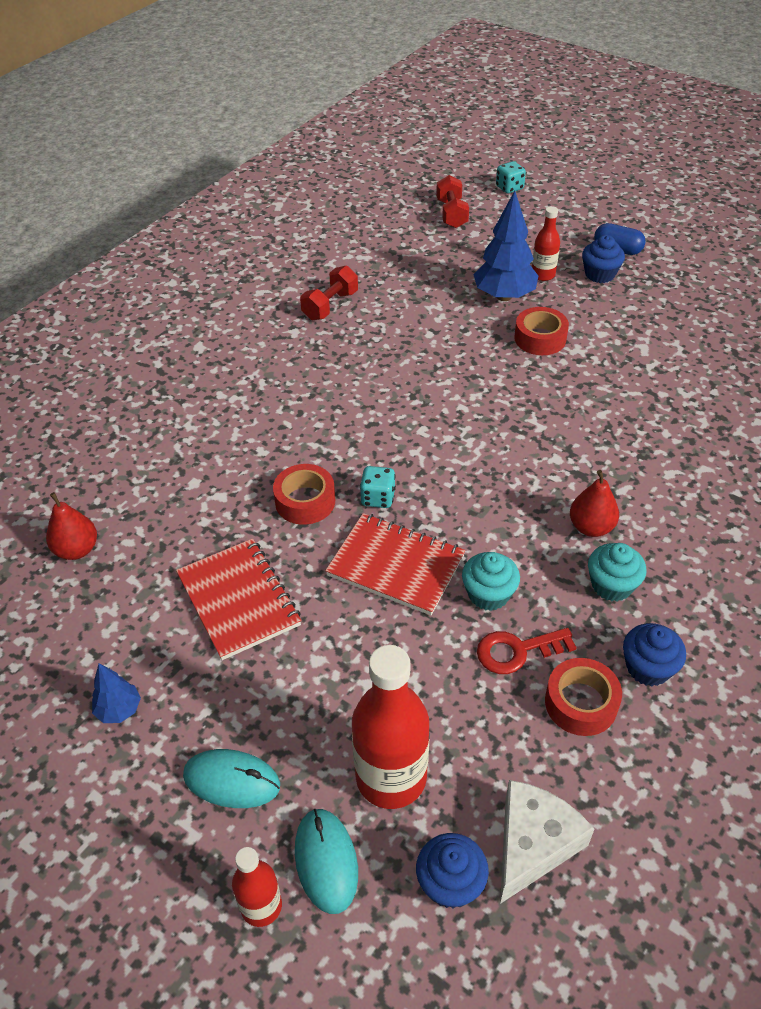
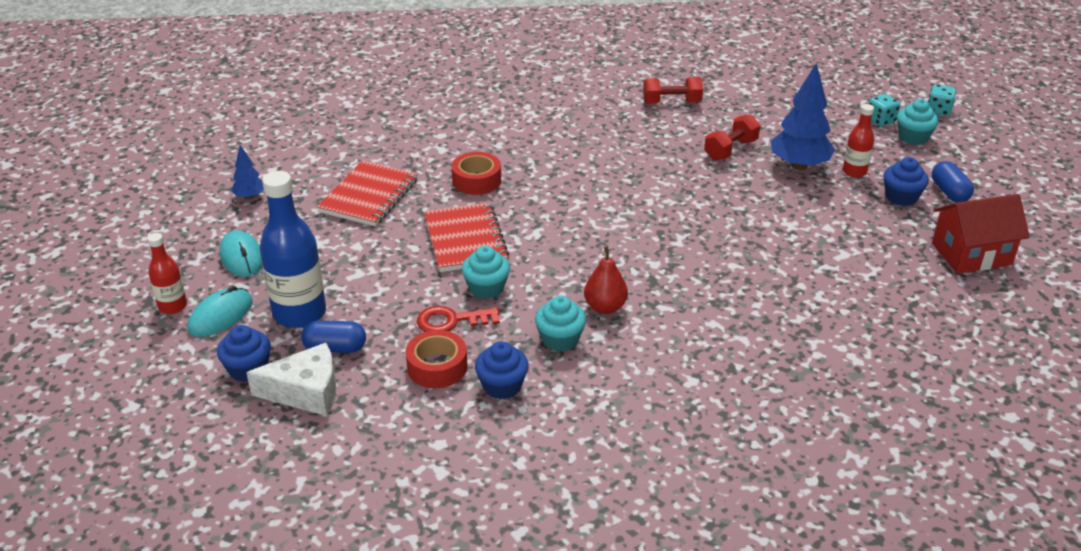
camera: 50 degrees right, 10 degrees down
(77, 550) = (342, 125): red pear -> none
(378, 498) = (515, 206): turquoise dice -> turquoise dice (880, 121)
(391, 777) = (299, 313): red bottle -> blue bottle
(451, 214) = (858, 101): red dumbbell -> red dumbbell (730, 150)
(480, 776) = (335, 348): none -> blue capsule
(517, 651) = (451, 321): red key -> red key turned 45 degrees counterclockwise
(529, 220) = (913, 137): none -> turquoise cupcake
(540, 338) = (775, 202): red tape -> none
(701, 288) = (971, 254): none -> red house

